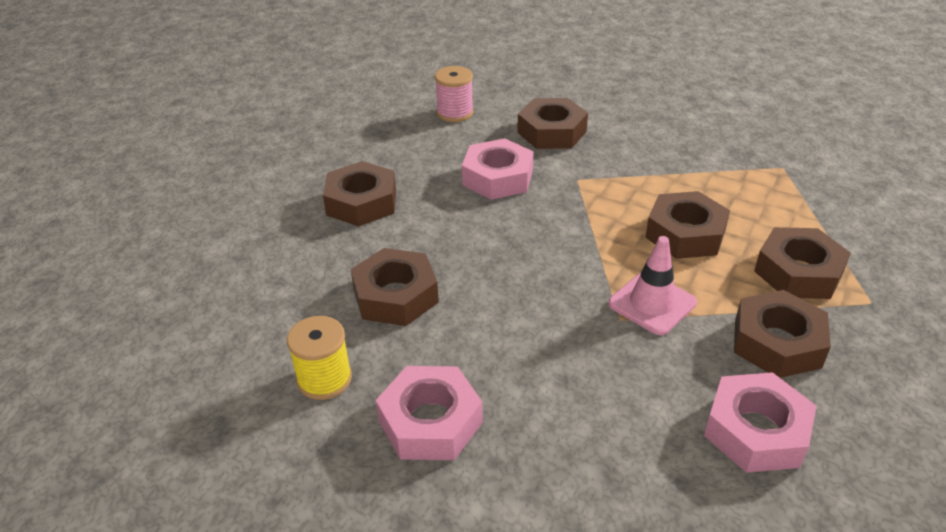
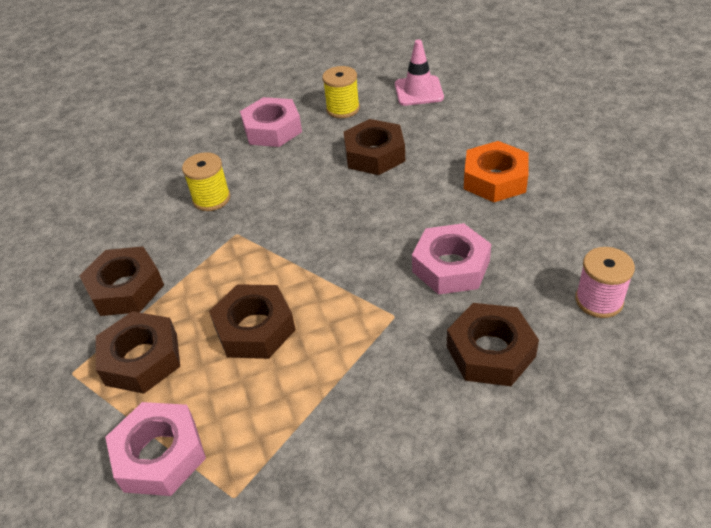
camera: 135 degrees right, 5 degrees up
(361, 202) = (495, 179): brown nut -> orange nut
(605, 378) = (211, 199): none -> yellow spool
(652, 303) = (226, 256): pink traffic cone -> pink traffic cone (418, 91)
(756, 431) = (109, 230): pink nut -> pink nut (160, 455)

